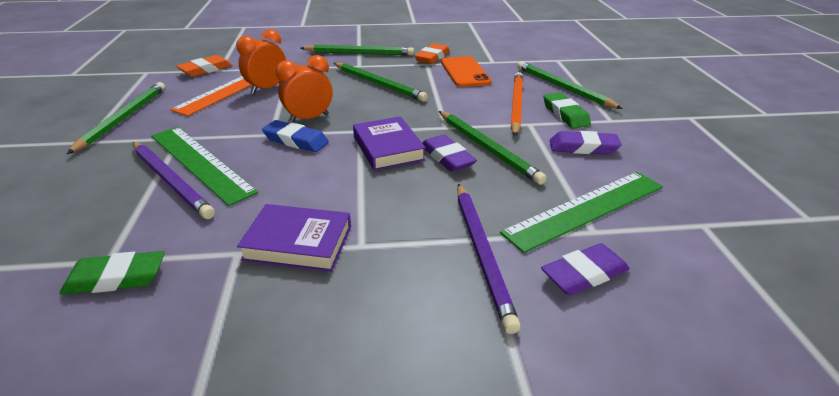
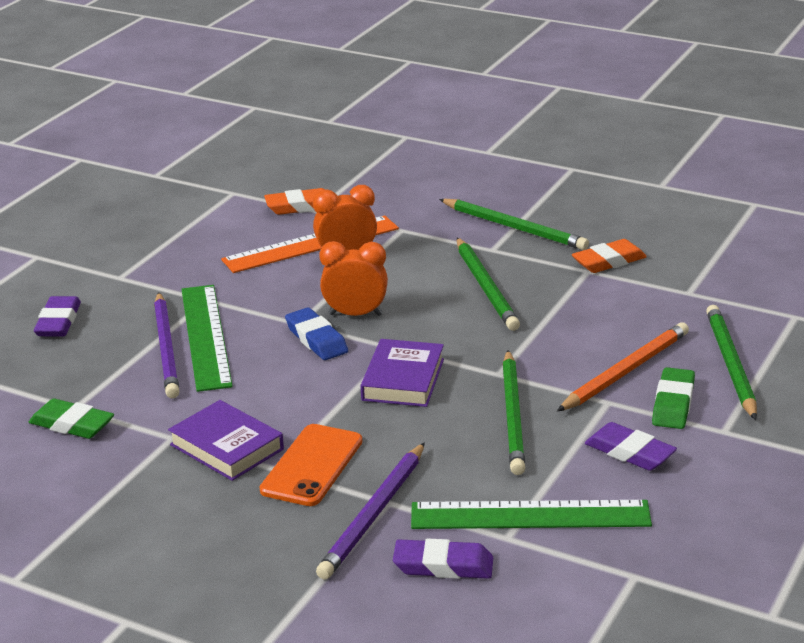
camera: 35 degrees right, 5 degrees down
(123, 118) = (170, 257): green pencil -> none
(447, 157) = (454, 411): purple eraser -> purple eraser (58, 322)
(465, 72) = (623, 300): orange phone -> orange phone (312, 466)

